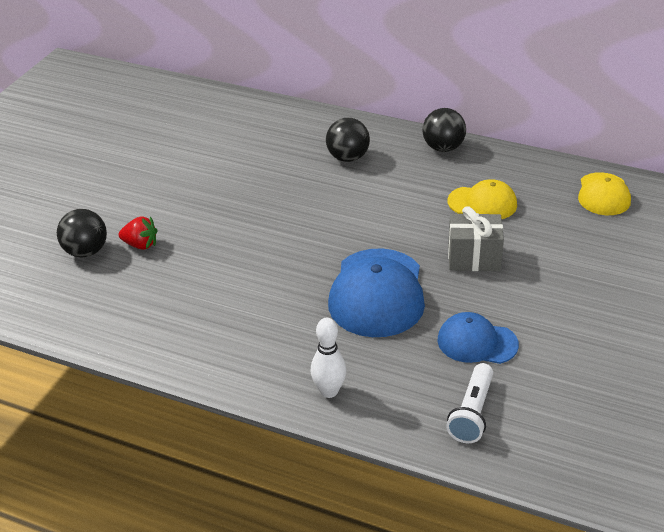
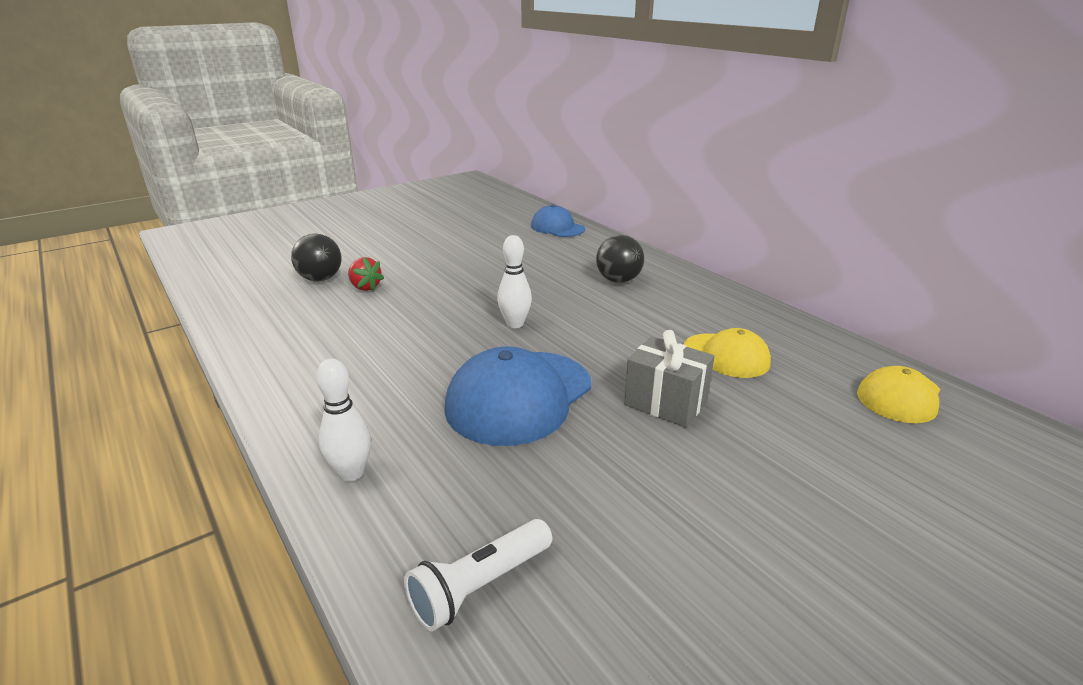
camera: 30 degrees right, 10 degrees down
(310, 233) = (515, 324): none -> white bowling pin
(443, 148) = (725, 298): black ball -> none
(477, 342) = (578, 496): blue cap -> blue cap (557, 227)

